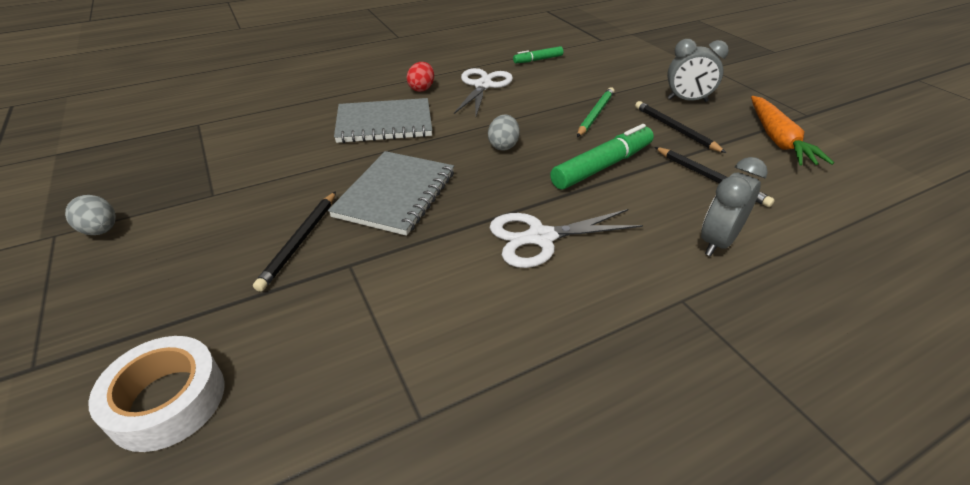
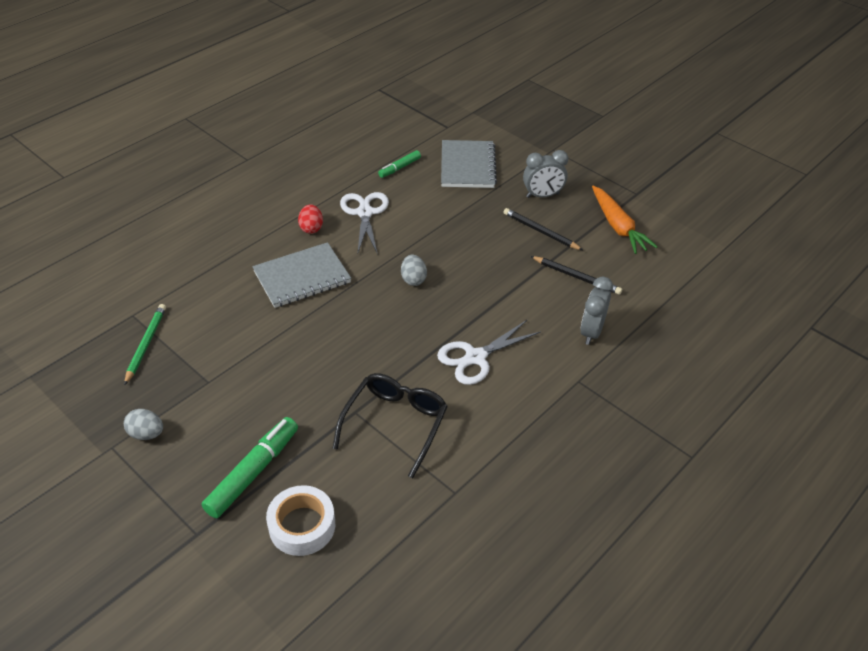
camera: 20 degrees left, 5 degrees up
(300, 241) = (307, 403): black pencil -> none
(390, 292) = (395, 424): none -> black glasses
(395, 194) = (353, 346): grey notebook -> grey notebook (467, 166)
(595, 114) = (474, 228): green pencil -> green pencil (146, 344)
(602, 166) = (496, 283): green marker -> green marker (252, 472)

